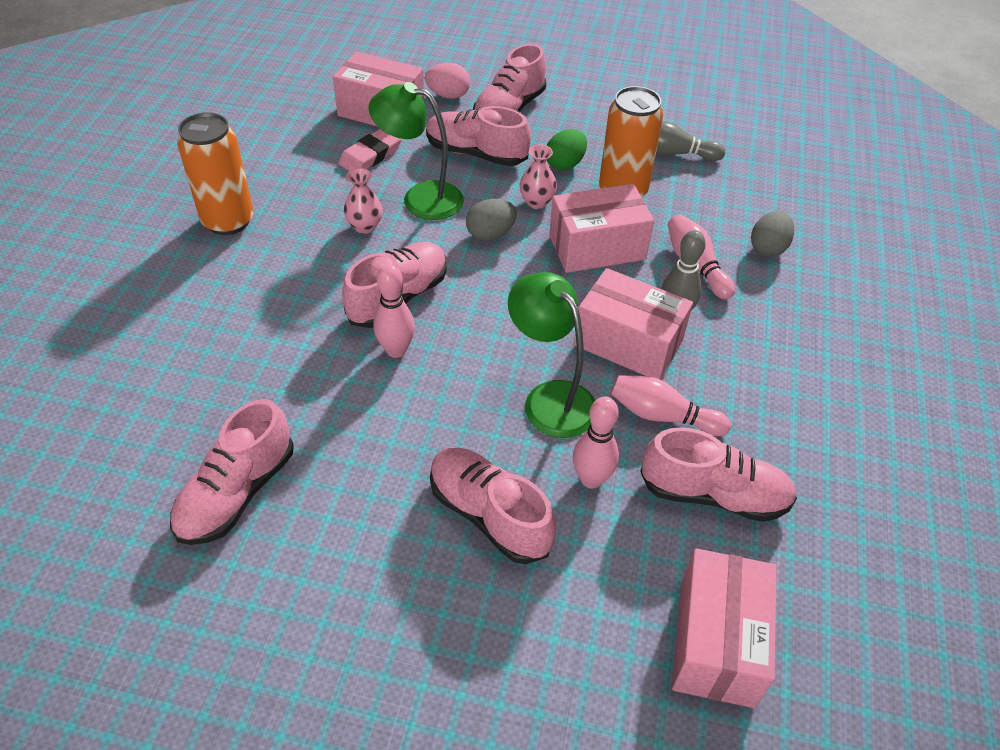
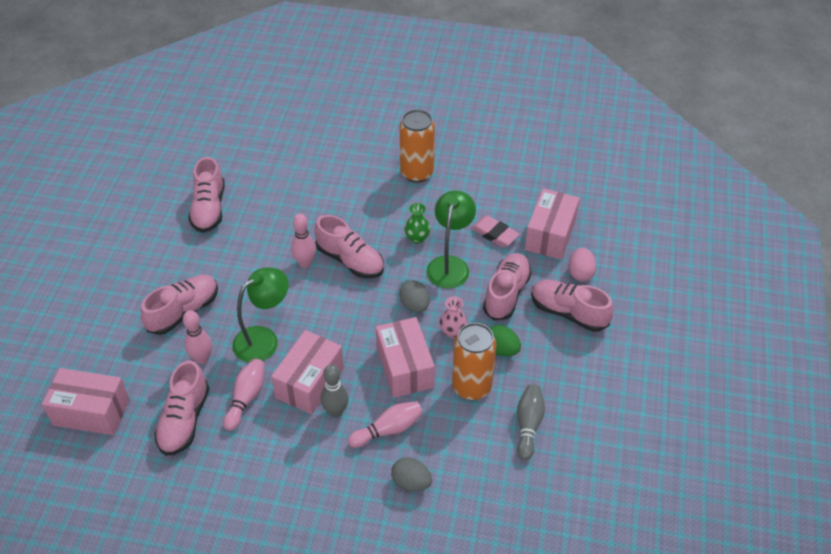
camera: 90 degrees right, 0 degrees up
(237, 493) = (209, 209): pink shoe -> pink shoe turned 120 degrees counterclockwise
(365, 226) = (417, 238): pink vase -> green vase

